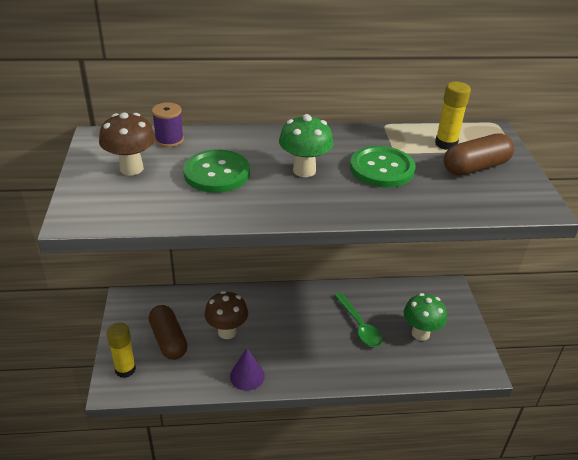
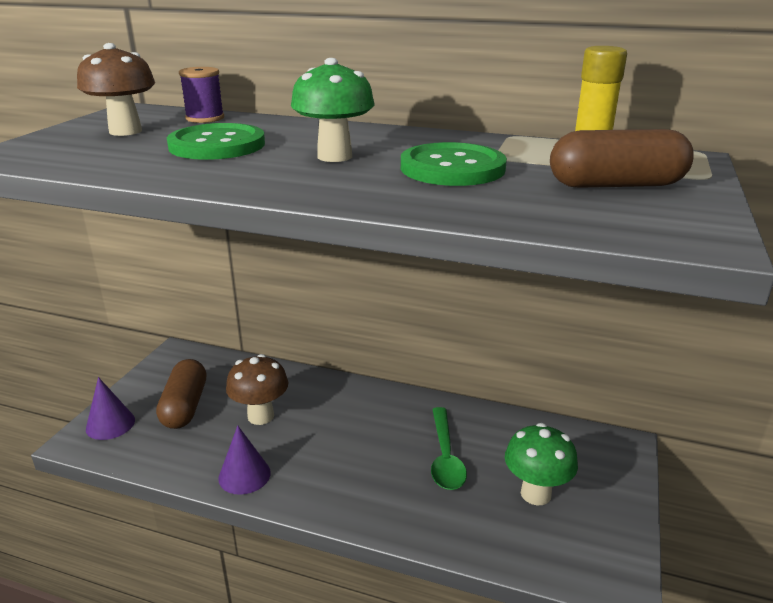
camera: 25 degrees right, 10 degrees down
(125, 369) = (110, 424): yellow glue stick -> purple cone

